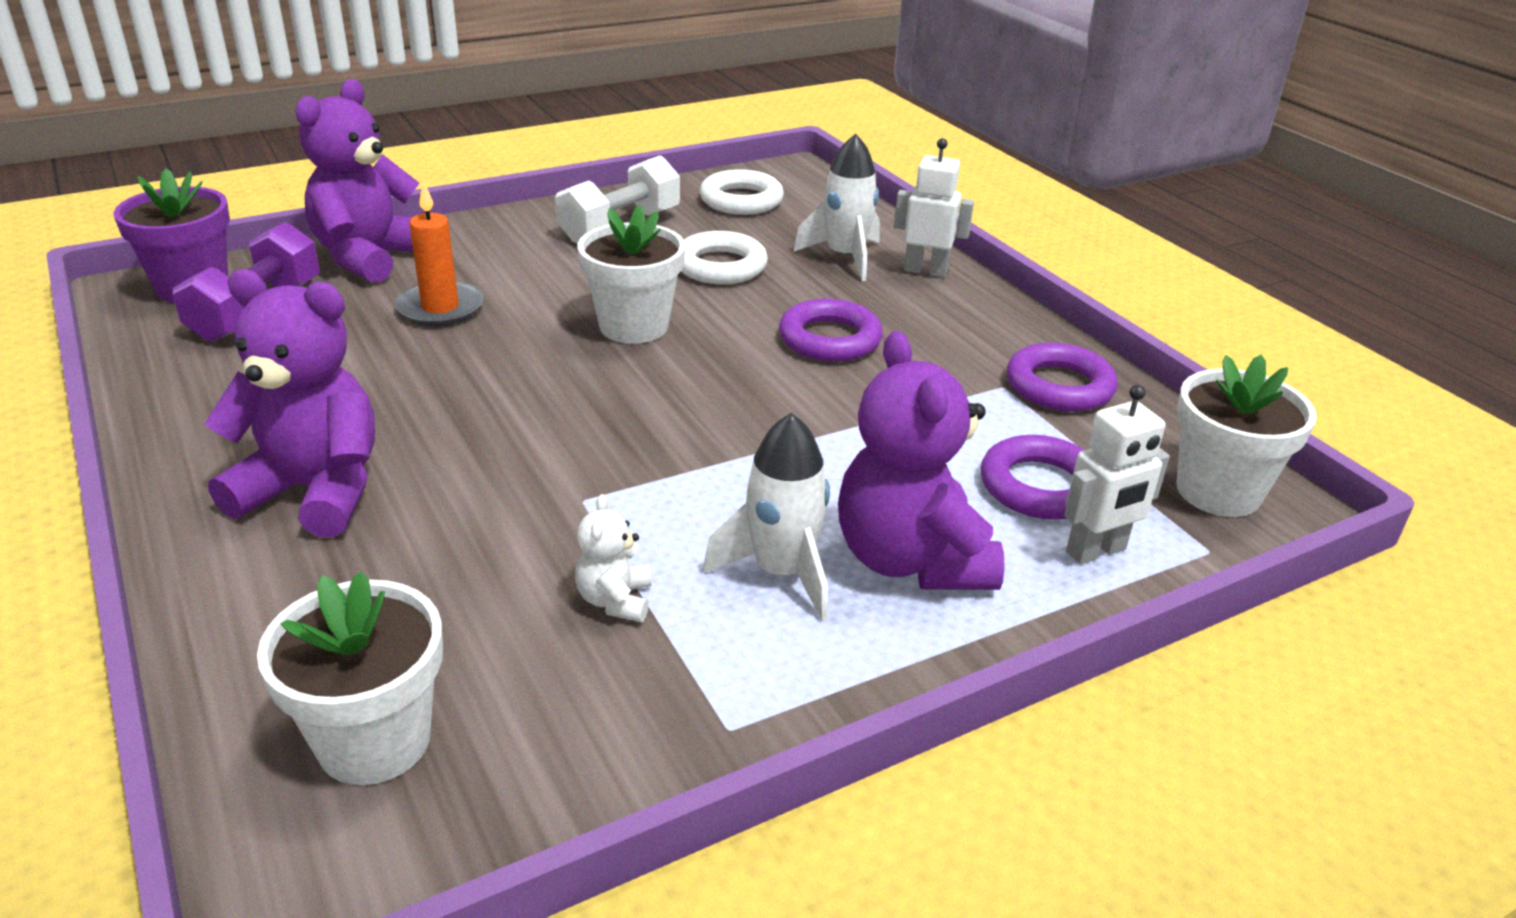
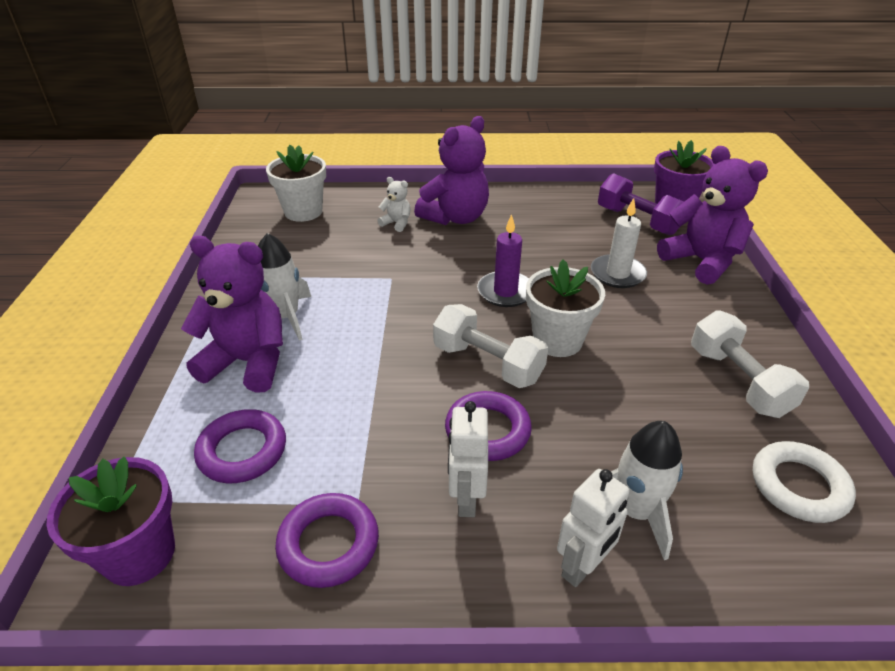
camera: 120 degrees right, 5 degrees up
(440, 308) = (617, 274): orange candle -> white candle
(548, 383) = (505, 292): none -> purple candle
(615, 600) = (316, 269): white teddy bear -> white teddy bear (397, 223)
(720, 266) = (640, 415): white ring -> none
(721, 362) = (487, 363): none -> white dumbbell
(1096, 551) = (173, 441): white robot -> white robot (466, 499)
(1218, 491) = (139, 554): white flower pot -> purple flower pot

